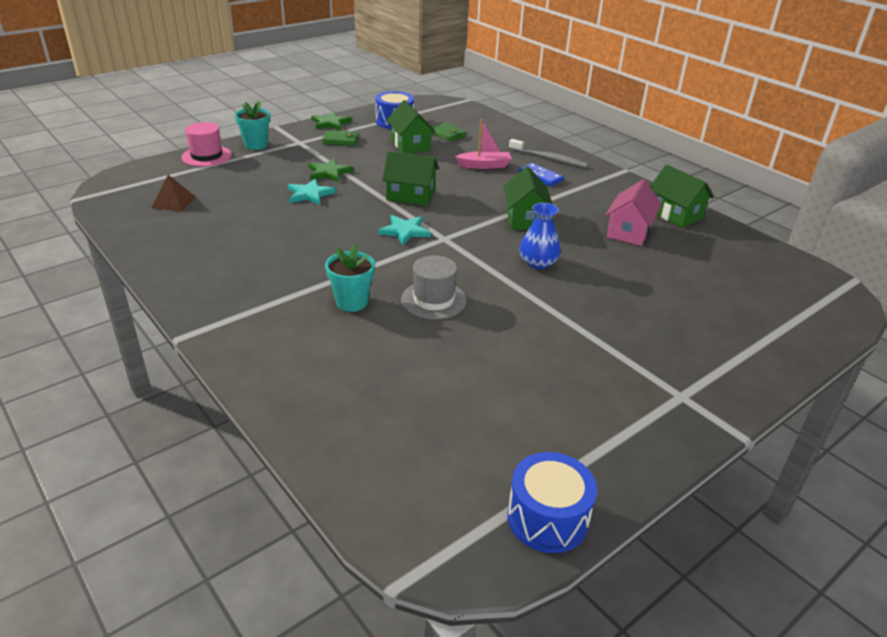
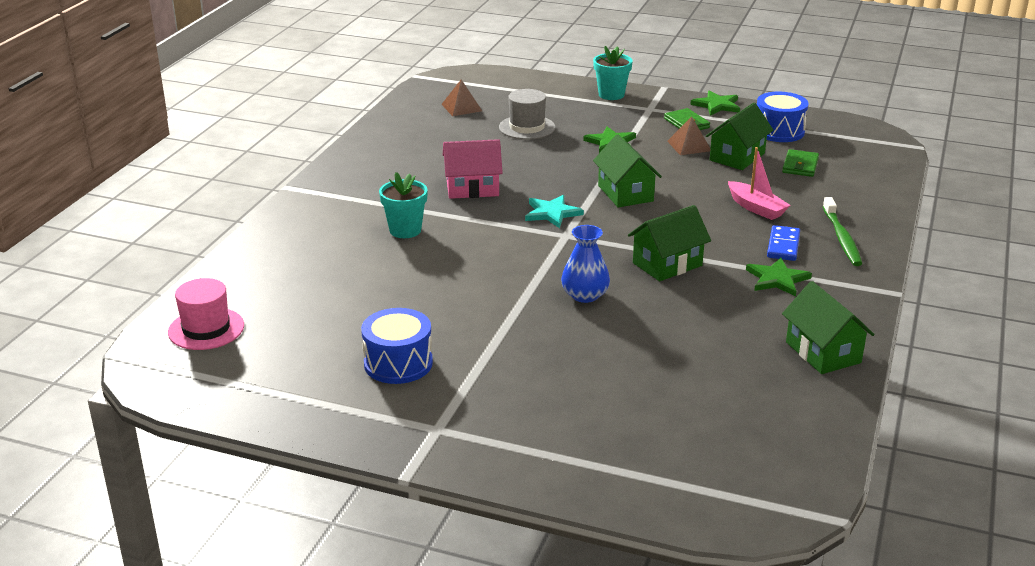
camera: 60 degrees right, 5 degrees down
(206, 156) = (557, 86): pink hat -> pink hat (206, 329)
(309, 194) = (556, 150): turquoise star -> none
(373, 152) = (689, 146): none -> brown pyramid
(433, 300) = (452, 263): grey hat -> grey hat (527, 127)
(547, 518) = (216, 396): blue drum -> blue drum (398, 363)
(549, 158) = (841, 238): grey toothbrush -> green toothbrush
(579, 194) = (777, 279): none -> green star
(629, 231) = (730, 331): pink house -> pink house (472, 188)
(675, 214) = (823, 352): green house -> green house turned 45 degrees counterclockwise

